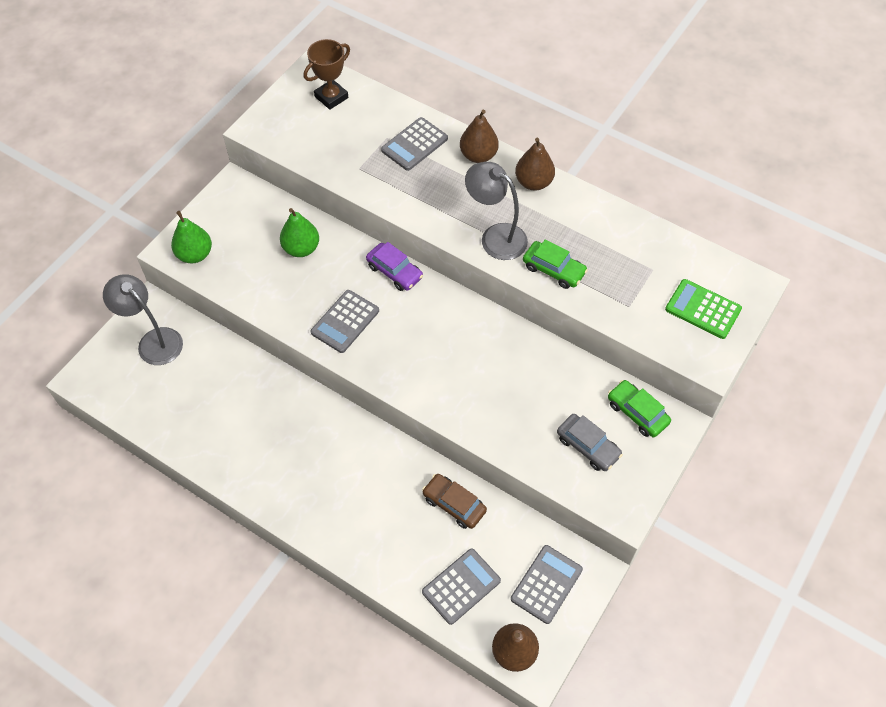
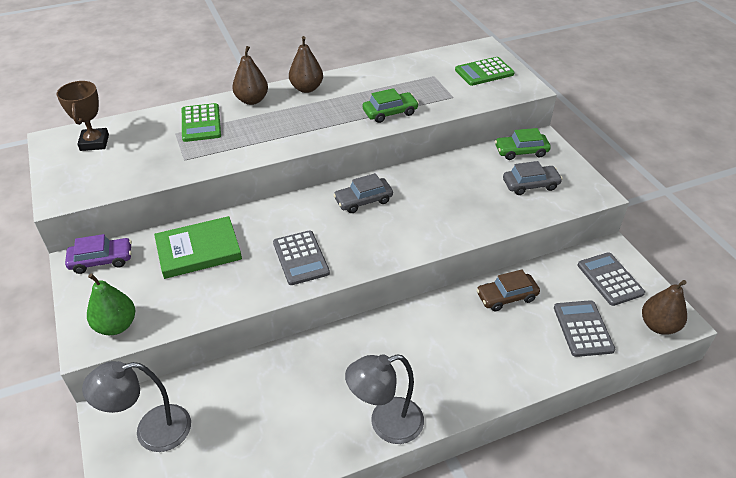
camera: 55 degrees left, 15 degrees down
(301, 248) = (198, 250): green pear -> green book
(394, 271) = (285, 207): purple car -> purple car (101, 260)
(414, 144) = (201, 123): grey calculator -> green calculator
(450, 322) = (363, 200): none -> grey car
(495, 237) = (332, 124): grey lamp -> grey lamp (386, 424)

